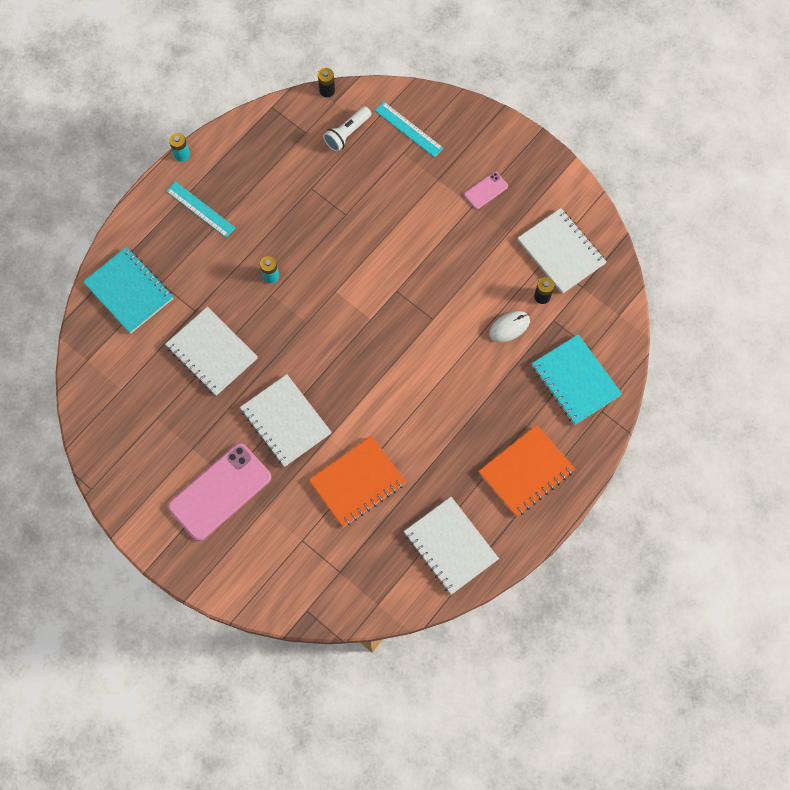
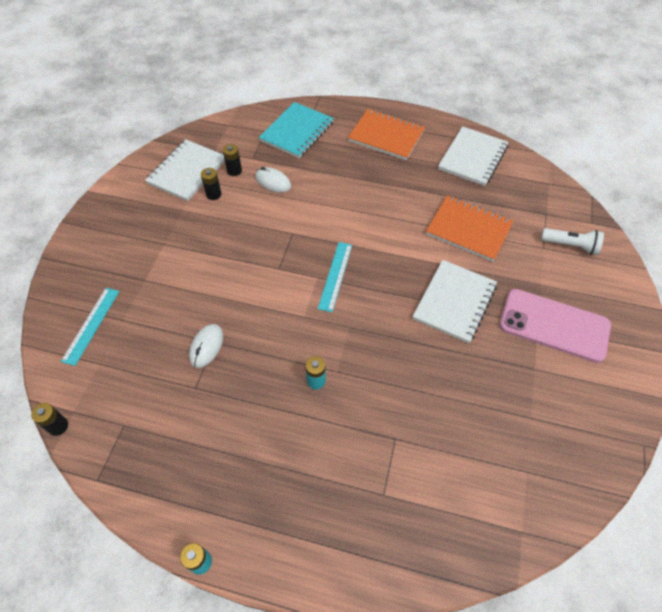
camera: 115 degrees left, 15 degrees down
(129, 291) = (413, 528): turquoise notebook -> none
(200, 209) = (269, 497): turquoise ruler -> turquoise ruler (335, 276)
(212, 352) = (430, 398): white notebook -> none
(344, 207) = (206, 346): none -> white mouse
(347, 133) = (113, 380): white flashlight -> white flashlight (570, 246)
(486, 190) = (144, 239): pink phone -> none
(516, 266) = (213, 194): none -> black battery

